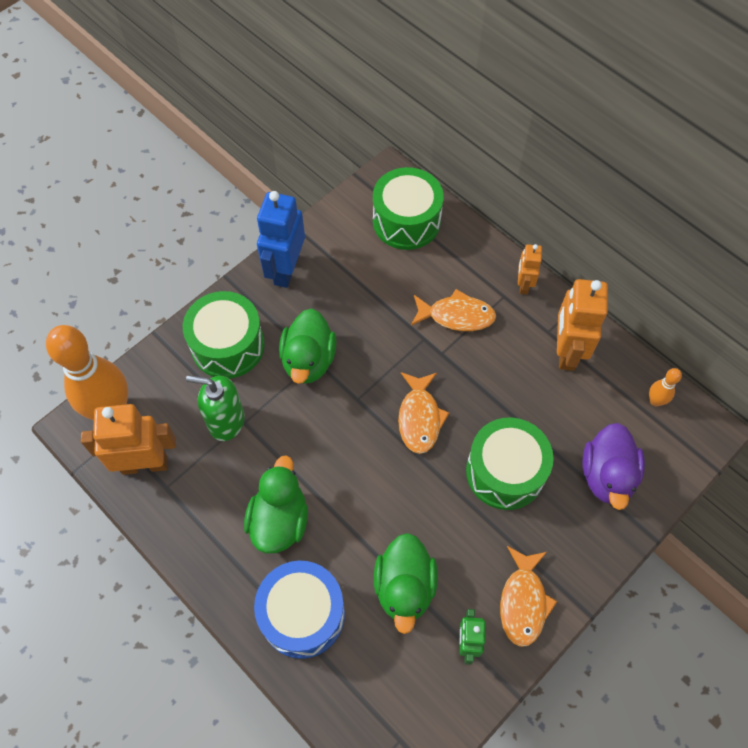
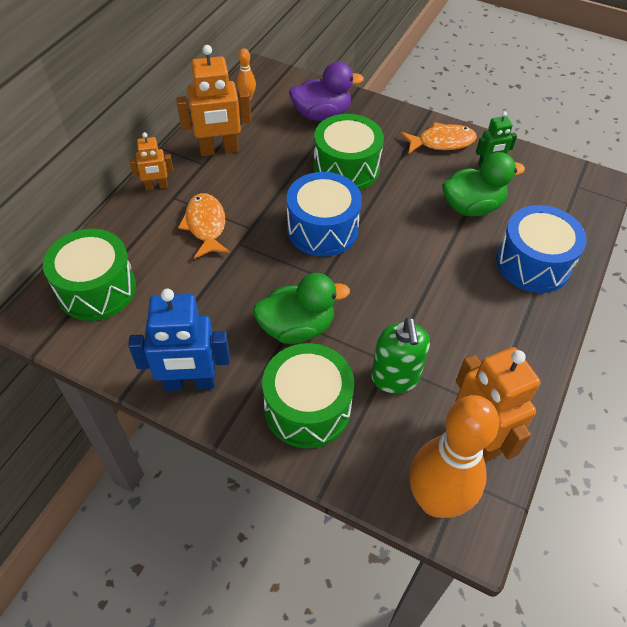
camera: 110 degrees left, 10 degrees down
(279, 520) = (467, 302): green duck -> none
(419, 418) = (322, 229): orange fish -> blue drum

